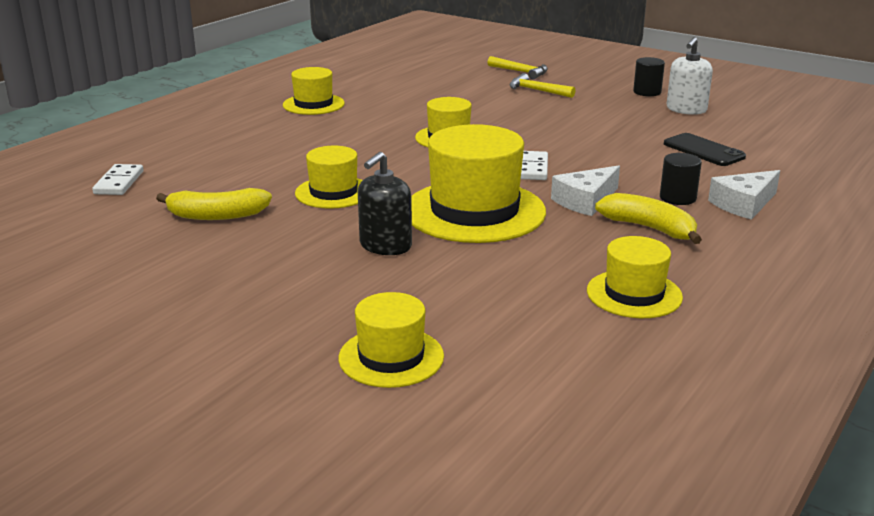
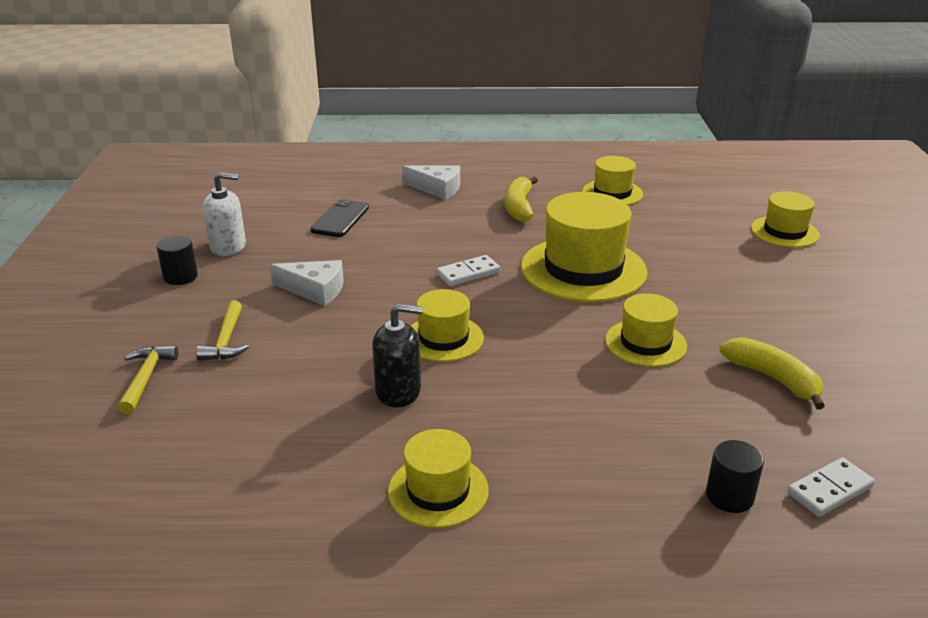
camera: 125 degrees left, 5 degrees up
(385, 246) = (686, 281): black soap dispenser -> black soap dispenser (398, 391)
(585, 201) = (504, 236): white cheese -> white cheese (315, 290)
(677, 198) = (454, 209): black cylinder -> black cylinder (729, 496)

